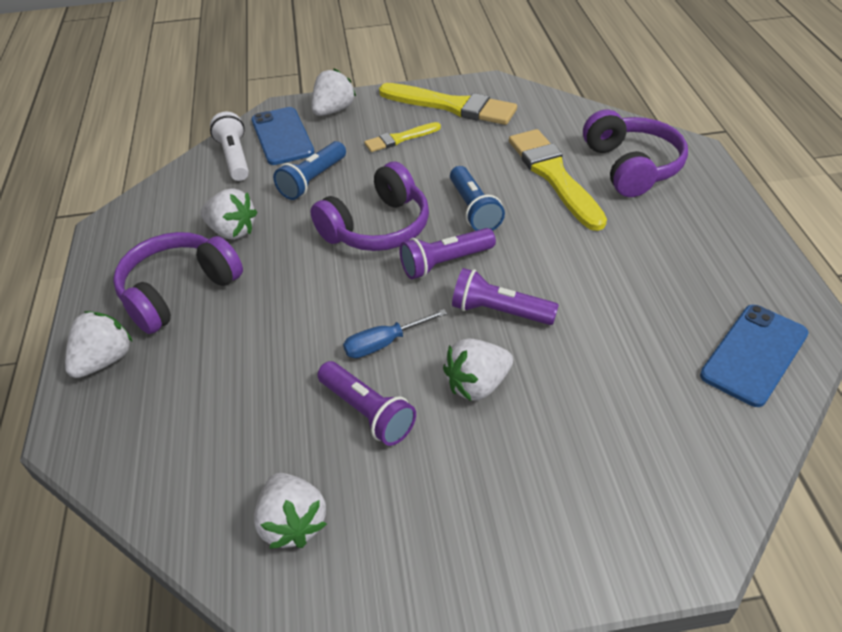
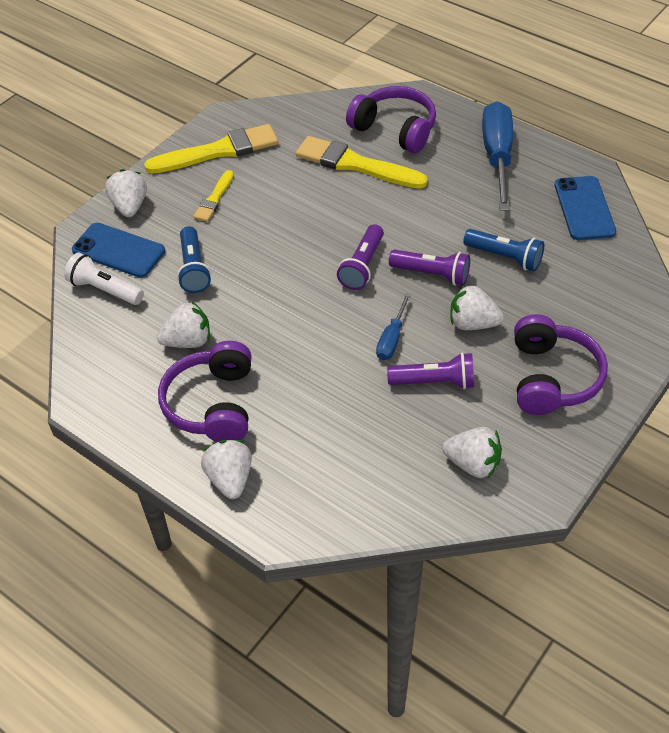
camera: 45 degrees left, 5 degrees up
(377, 227) = (287, 272): purple headphones -> purple headphones (551, 377)
(474, 210) = (334, 219): blue flashlight -> blue flashlight (505, 257)
(477, 385) = (472, 323): white strawberry -> white strawberry turned 90 degrees clockwise
(499, 312) = (432, 274): purple flashlight -> purple flashlight turned 135 degrees counterclockwise
(711, 245) = (497, 156): none -> blue screwdriver

